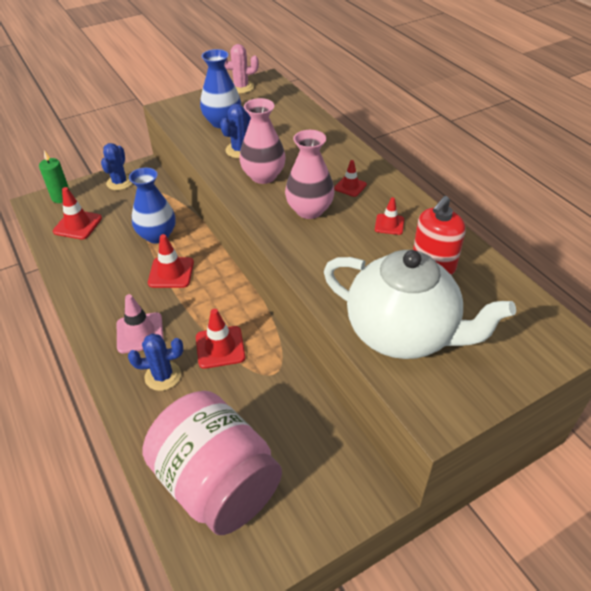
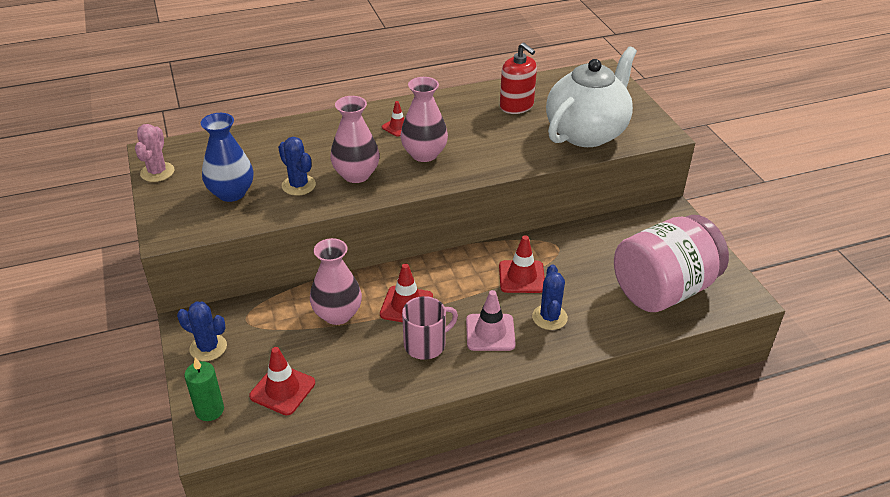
camera: 80 degrees left, 5 degrees down
(124, 292) = (426, 344): none -> pink mug
(157, 235) = (337, 314): blue vase -> pink vase
(389, 224) = (460, 116): red traffic cone -> none

